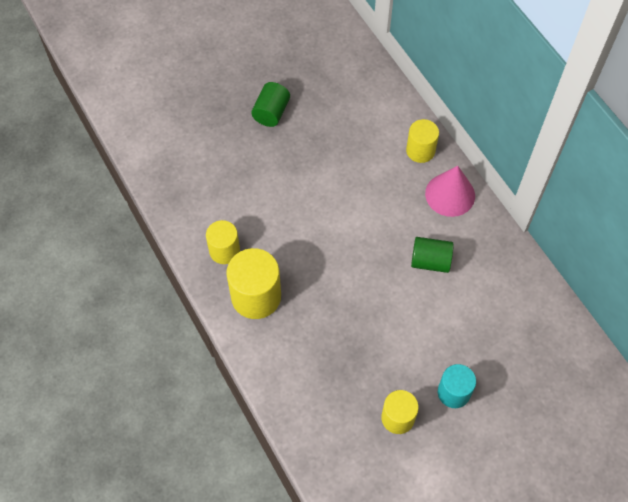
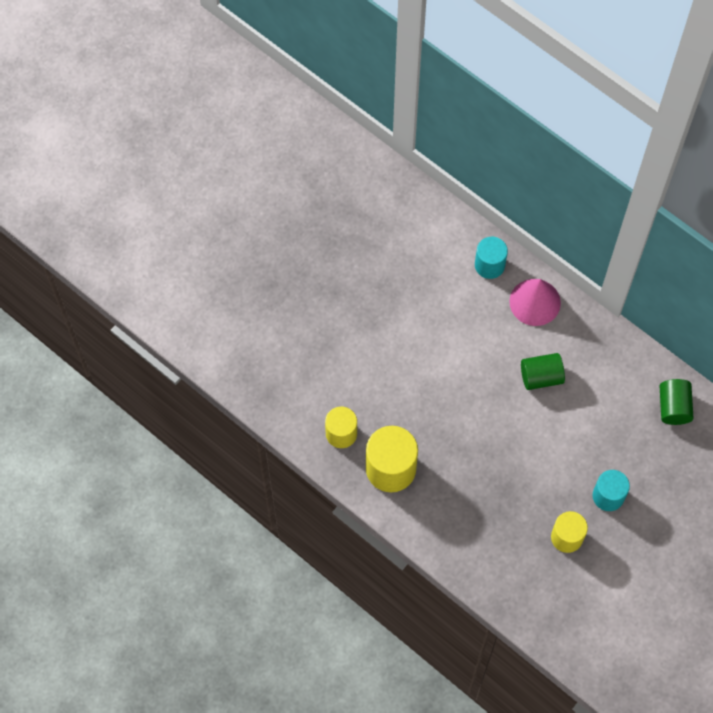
camera: 20 degrees left, 5 degrees up
(271, 112) = (326, 273): green cylinder -> green cylinder (673, 407)
(420, 150) = (489, 265): yellow cylinder -> turquoise cylinder

